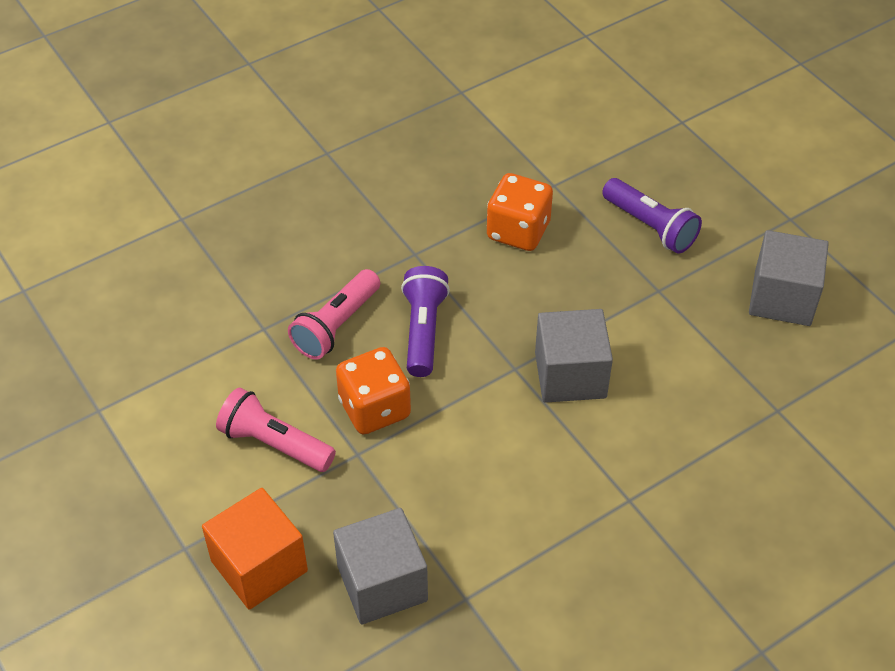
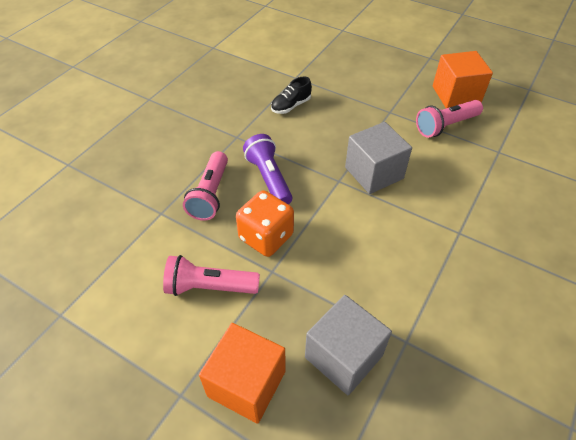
camera: 25 degrees left, 0 degrees up
(518, 231) = (291, 106): orange dice -> black shoe
(650, 226) = (362, 82): purple flashlight -> none
(727, 342) = (445, 126): none -> pink flashlight
(782, 298) = (456, 95): grey cube -> orange cube

